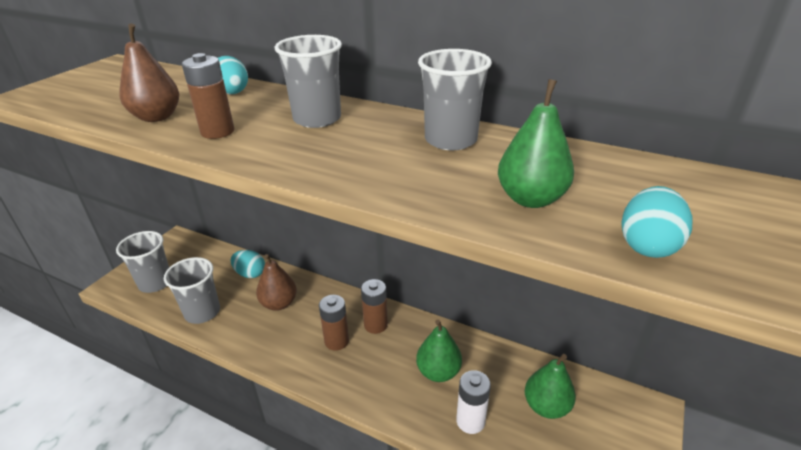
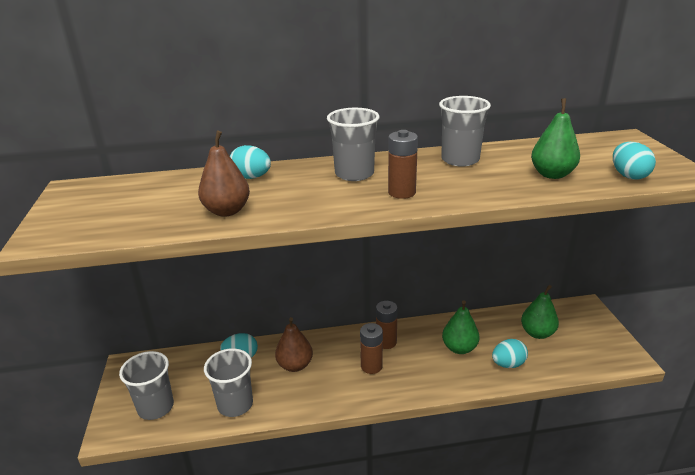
camera: 35 degrees left, 5 degrees down
(217, 132) = (301, 204): brown battery -> brown battery (401, 192)
(470, 421) = (508, 364): white battery -> turquoise egg

